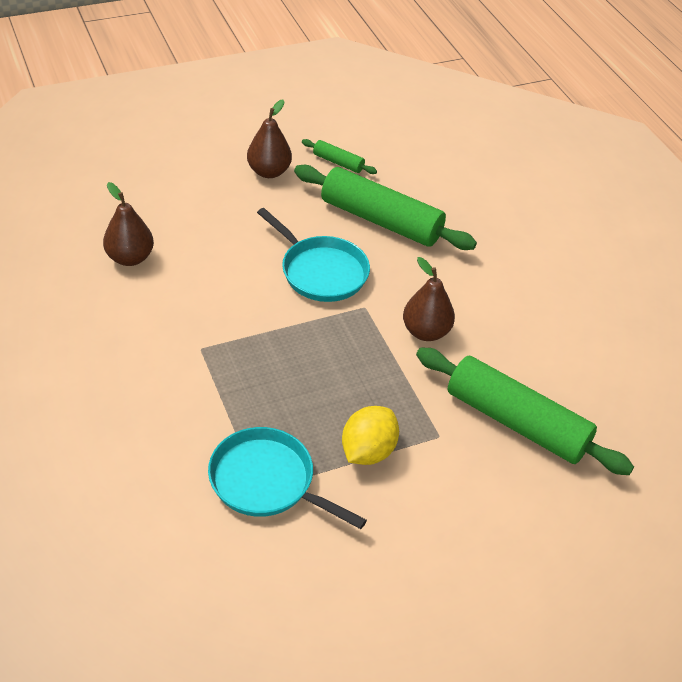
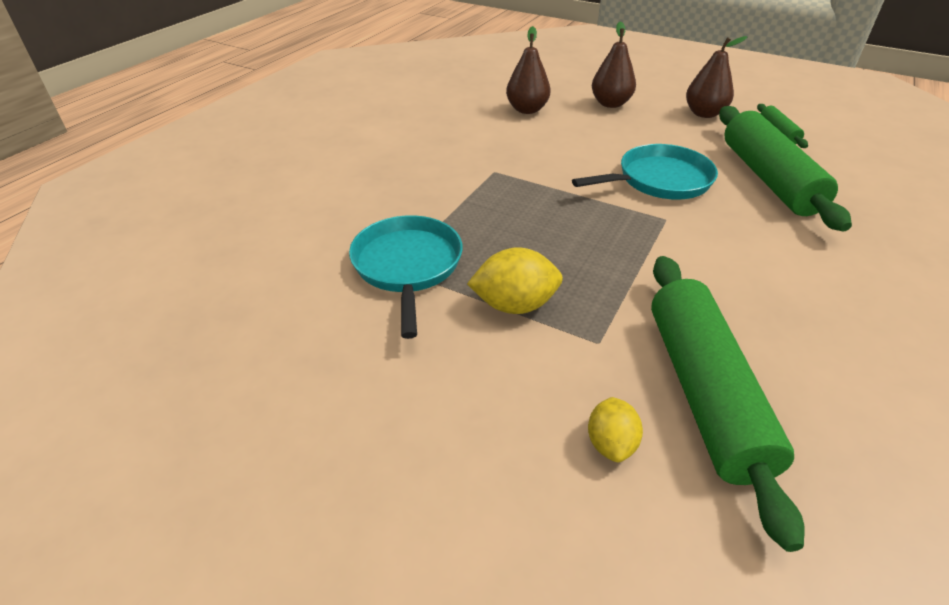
camera: 55 degrees right, 5 degrees down
(321, 271) = (659, 180): turquoise pan -> turquoise pan turned 120 degrees counterclockwise
(426, 332) = (703, 265): brown pear -> brown pear (610, 104)
(513, 490) = (610, 443): none -> yellow lemon

